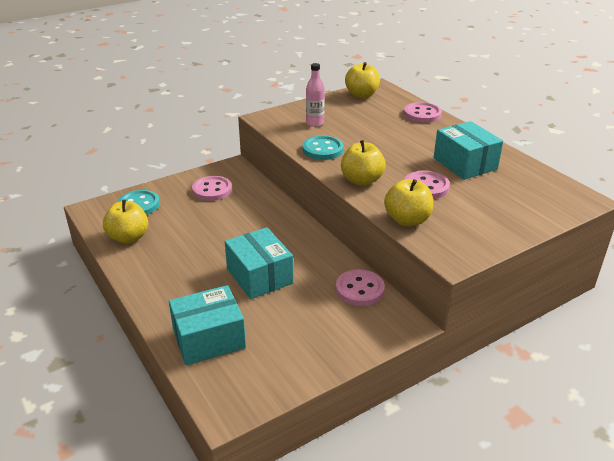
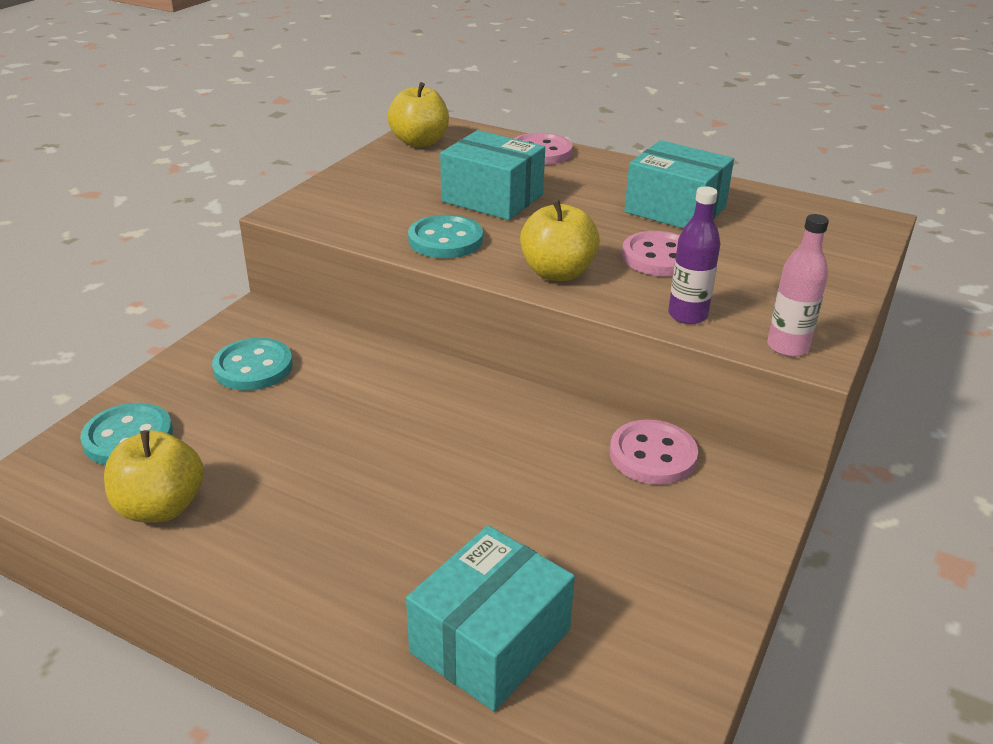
camera: 30 degrees left, 0 degrees up
(212, 190) = (253, 367): pink button -> turquoise button
(259, 276) = (475, 492): turquoise box -> turquoise box (492, 198)
(315, 123) = (389, 201): pink bottle -> pink bottle (787, 347)
(407, 220) = (687, 315): yellow apple -> purple bottle

